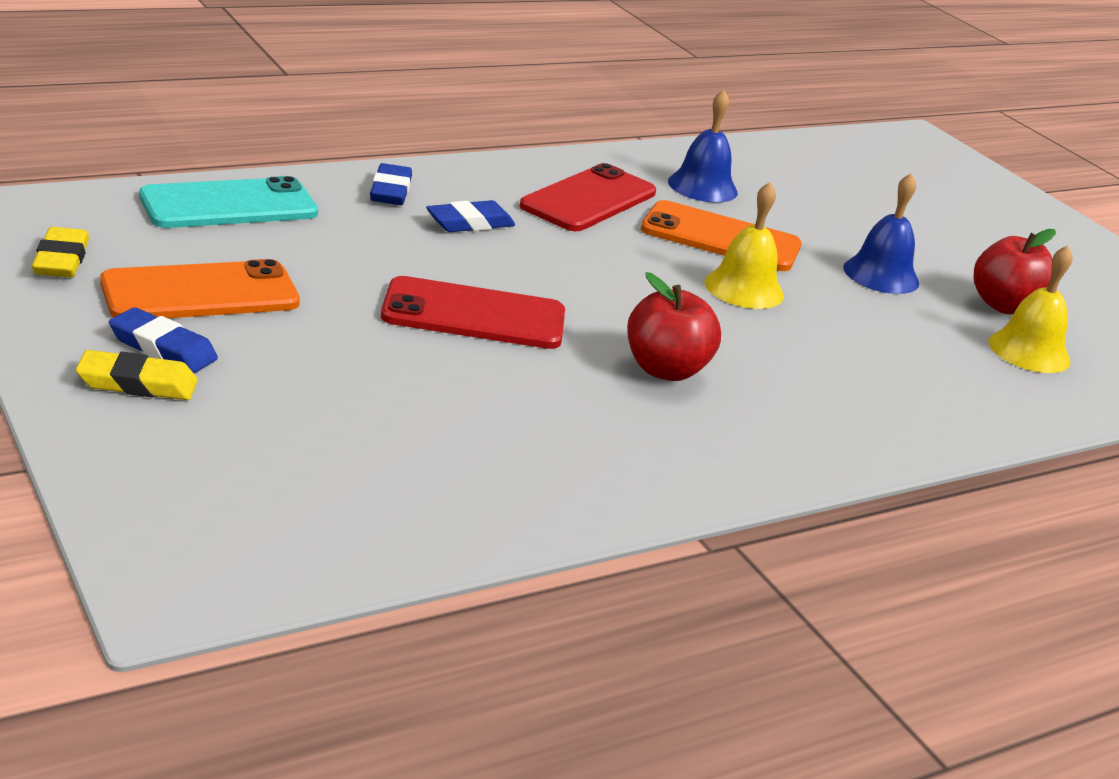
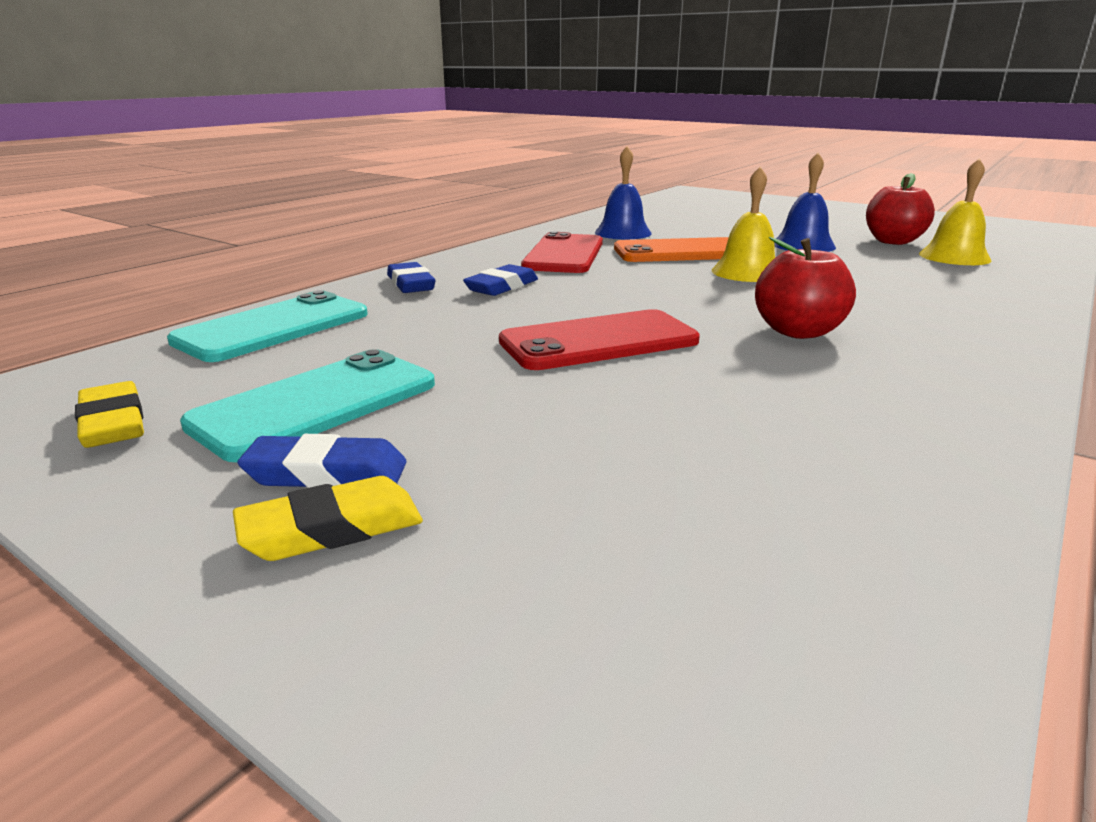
camera: 20 degrees left, 5 degrees down
(200, 293) = (316, 404): orange phone -> turquoise phone

